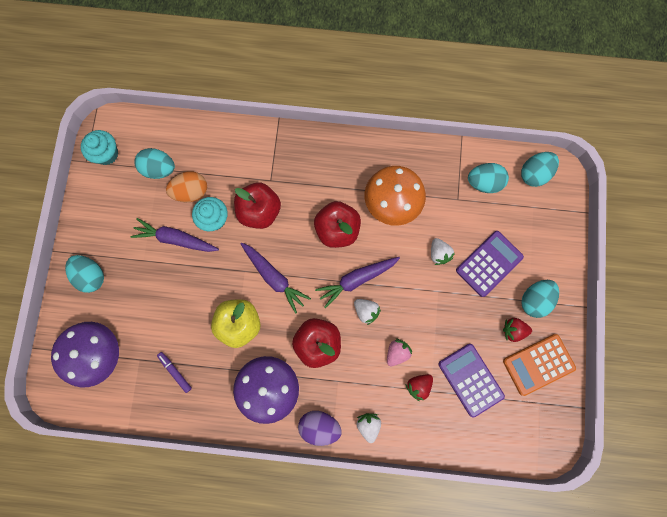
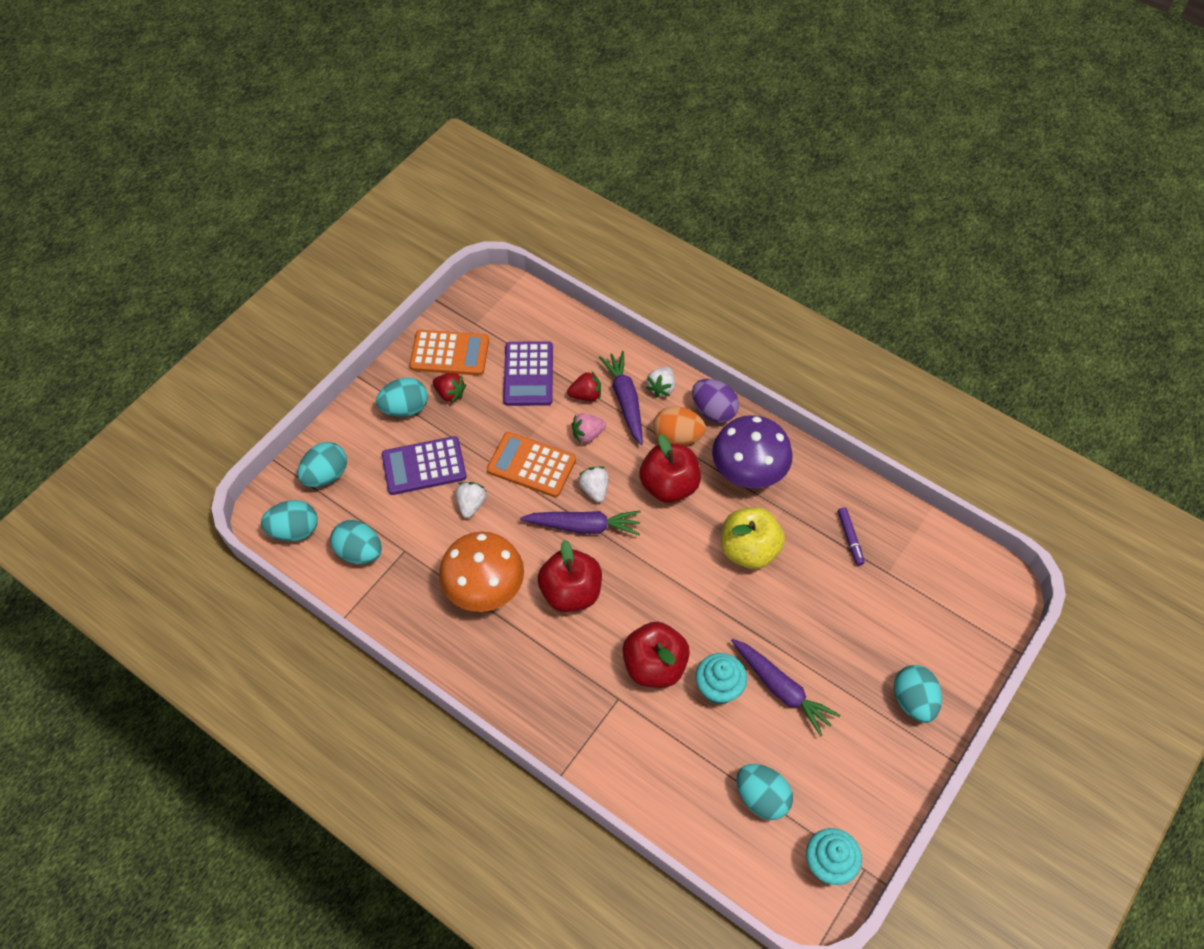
camera: 150 degrees left, 20 degrees down
(98, 354) = (937, 603): purple mushroom -> none
(191, 192) = (732, 740): orange egg -> orange egg (677, 437)
(274, 277) = (680, 578): purple carrot -> purple carrot (625, 400)
(419, 305) = (531, 465): none -> orange calculator
(546, 221) = (326, 475): none -> turquoise egg

